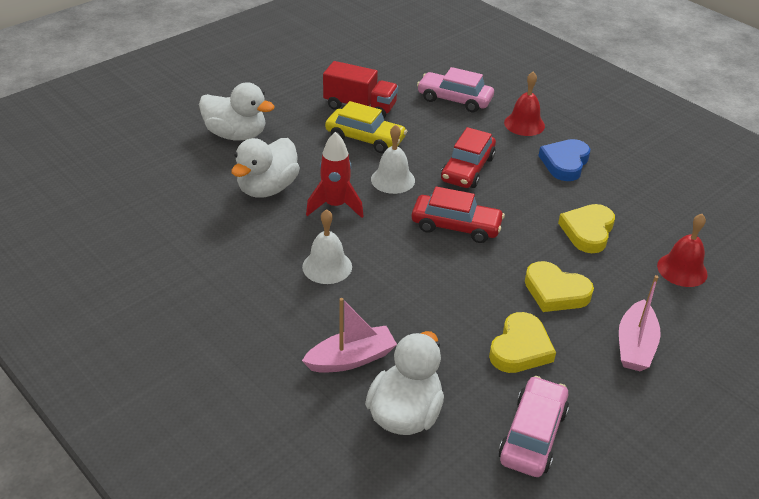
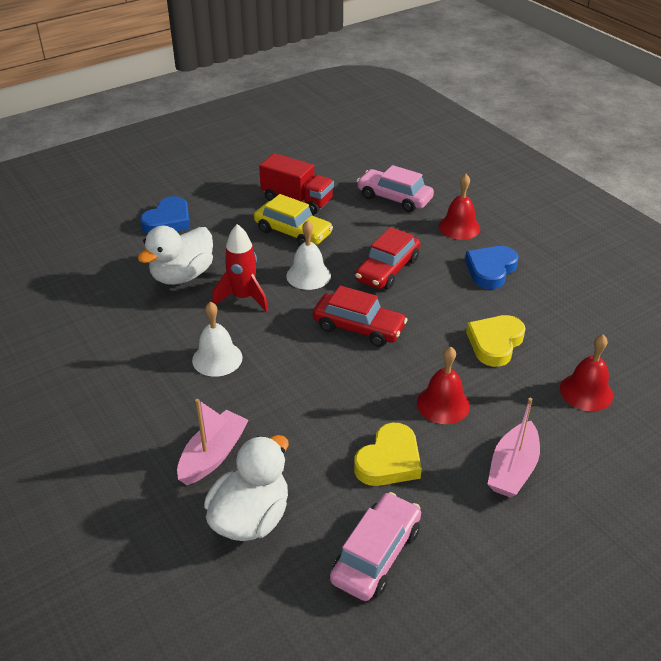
camera: 10 degrees right, 0 degrees up
(236, 135) = (168, 221): white duck -> blue heart
(351, 359) = (213, 455): pink boat -> pink boat turned 45 degrees counterclockwise
(555, 292) = (443, 404): yellow heart -> red bell

